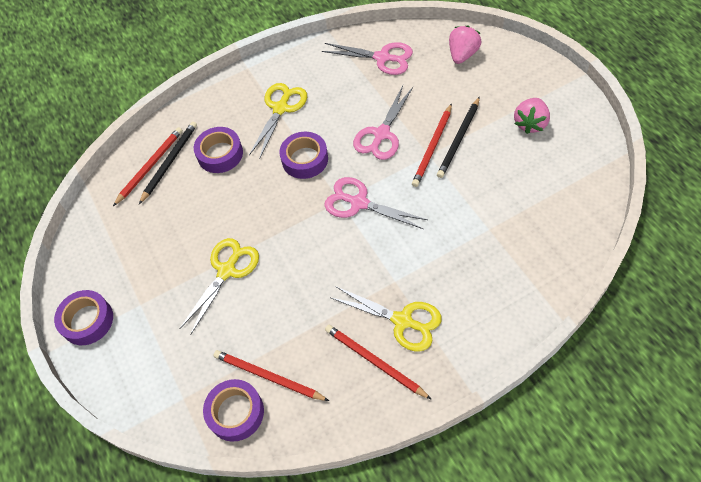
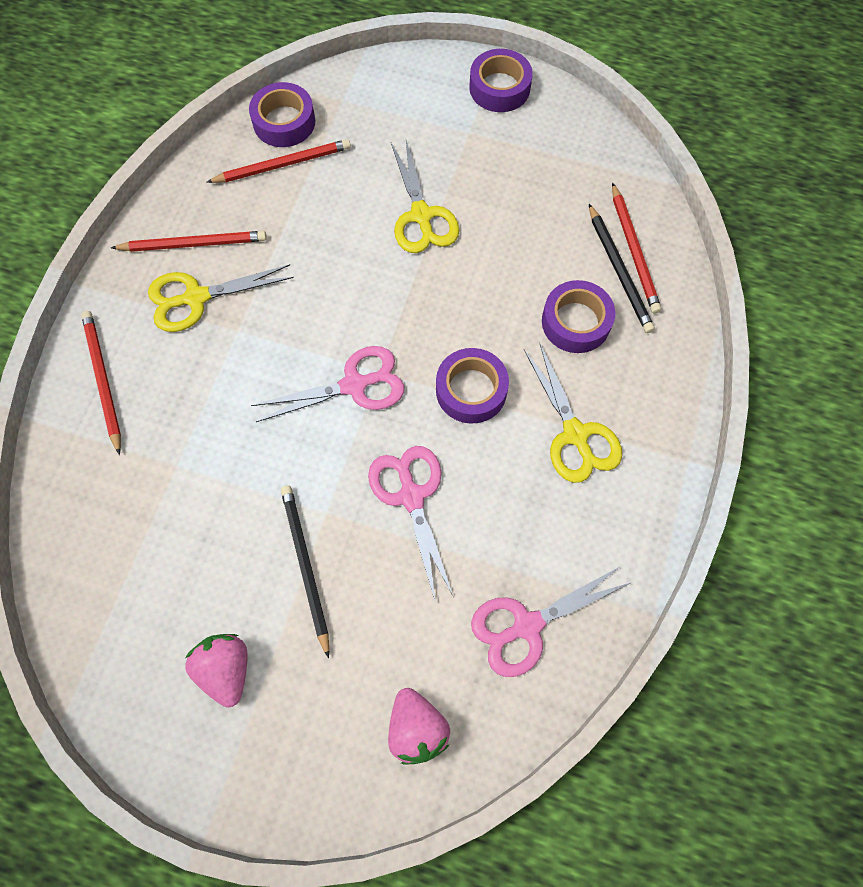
camera: 130 degrees right, 10 degrees up
(432, 147) = (330, 527): red pencil -> red pencil (103, 380)

